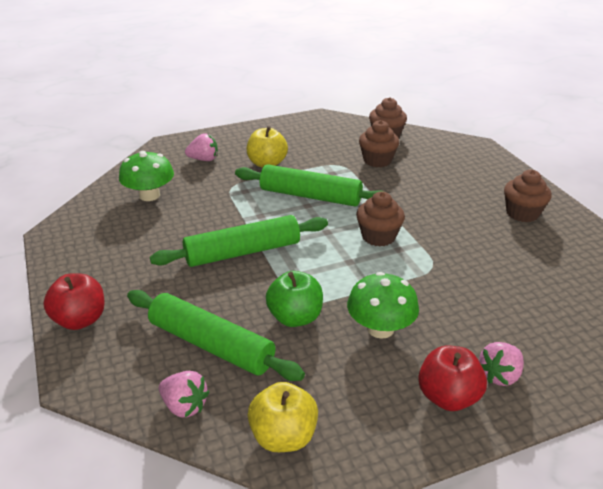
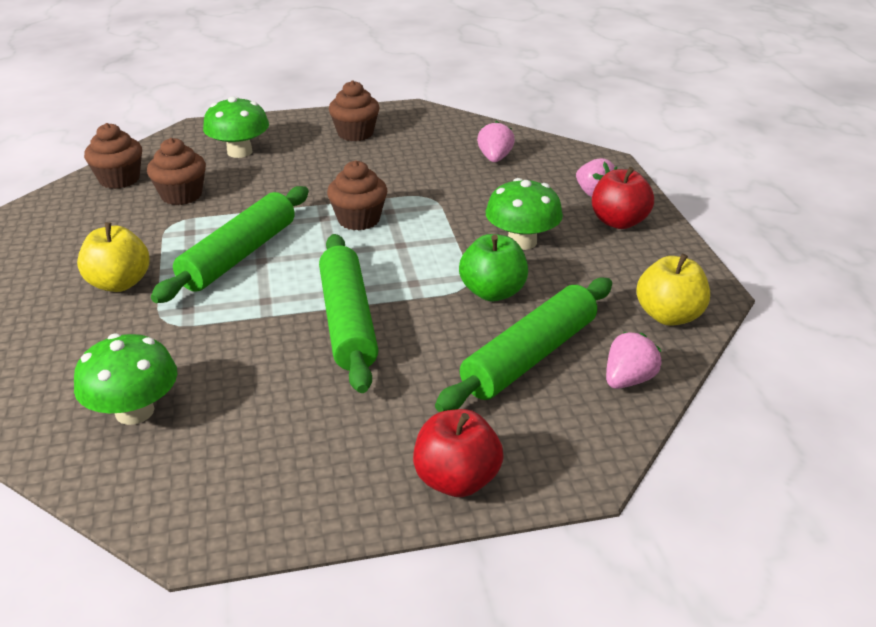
camera: 80 degrees left, 0 degrees up
(204, 159) = (52, 346): pink strawberry -> pink strawberry (495, 158)
(452, 168) = (239, 152): none -> green mushroom

